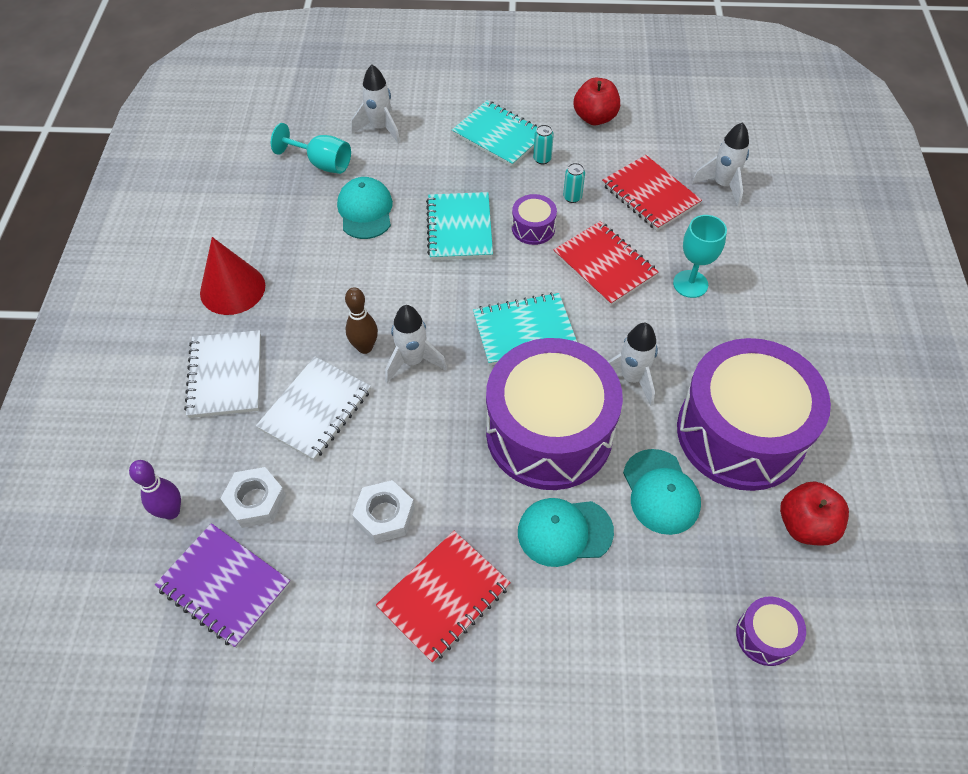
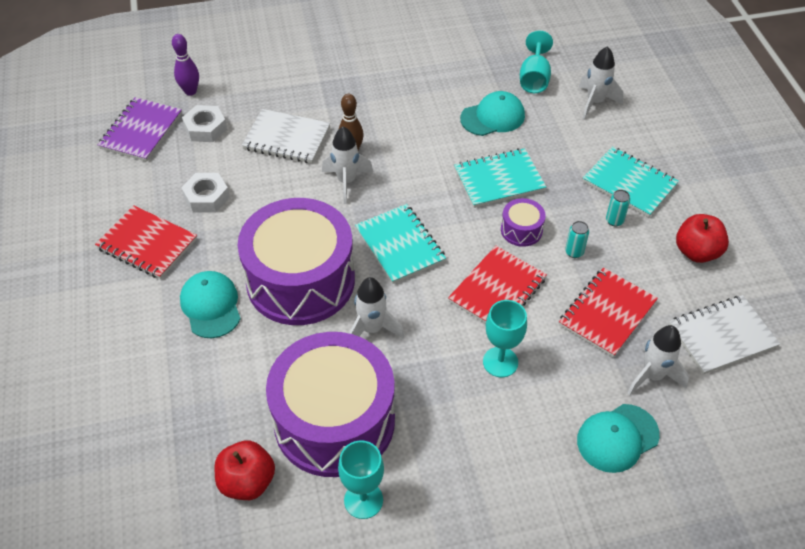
camera: 75 degrees right, 5 degrees down
(226, 375) = (303, 85): white notebook -> white notebook (722, 336)
(232, 289) = (382, 66): red cone -> none
(499, 136) = (629, 183): turquoise notebook -> turquoise notebook turned 75 degrees counterclockwise
(661, 492) = (260, 366): turquoise cap -> turquoise cap (617, 438)
(765, 636) = (138, 457): purple drum -> none
(832, 425) = (363, 500): none -> turquoise goblet

